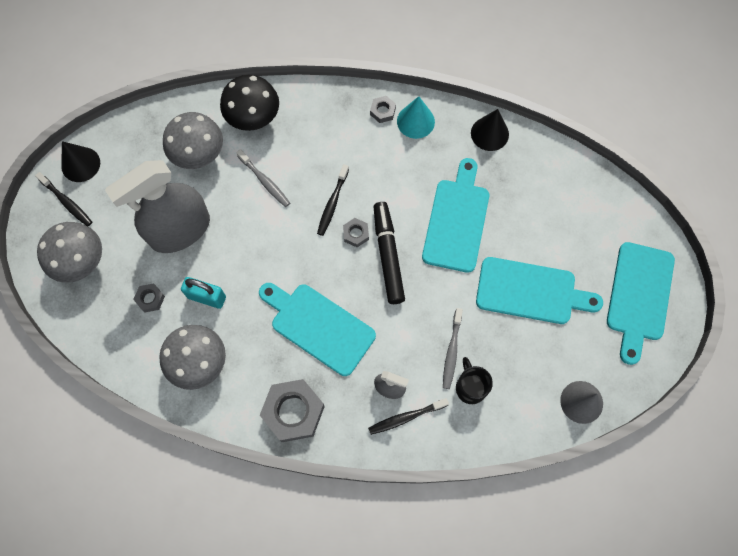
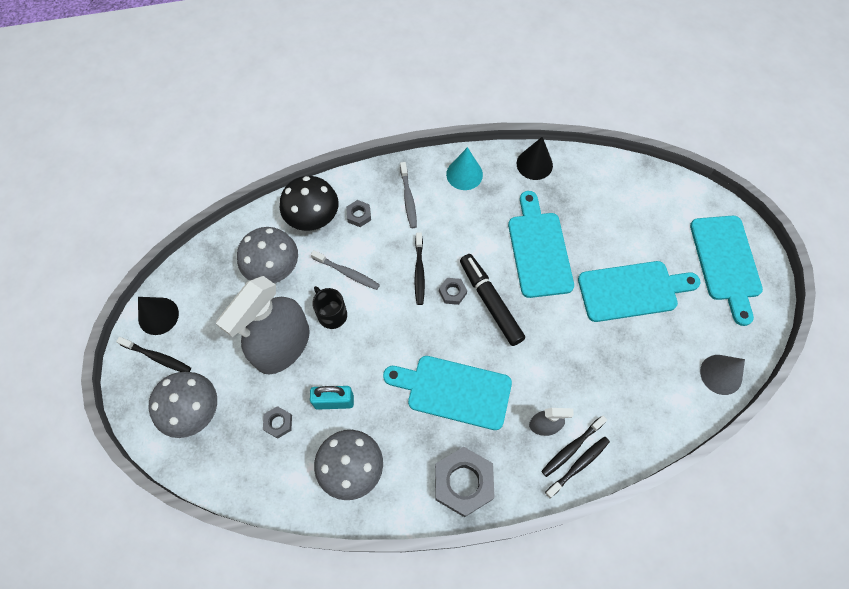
camera: 20 degrees left, 5 degrees down
(382, 111) = (431, 175): grey nut -> grey nut (359, 215)
(405, 435) = (578, 465): none -> black toothbrush
(452, 351) = (586, 370): grey toothbrush -> grey toothbrush (408, 198)
(470, 387) = (617, 397): black mug -> black mug (331, 314)

